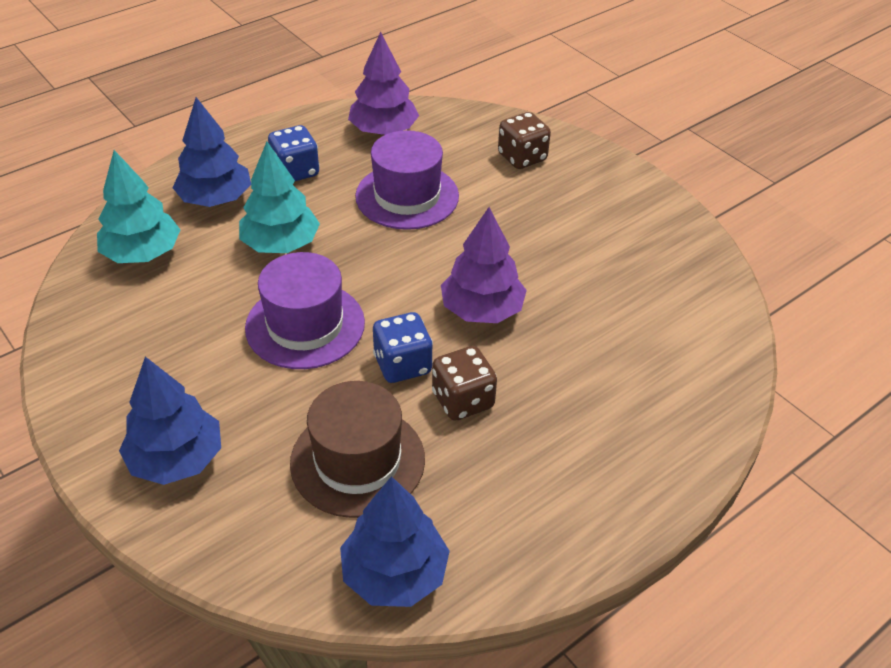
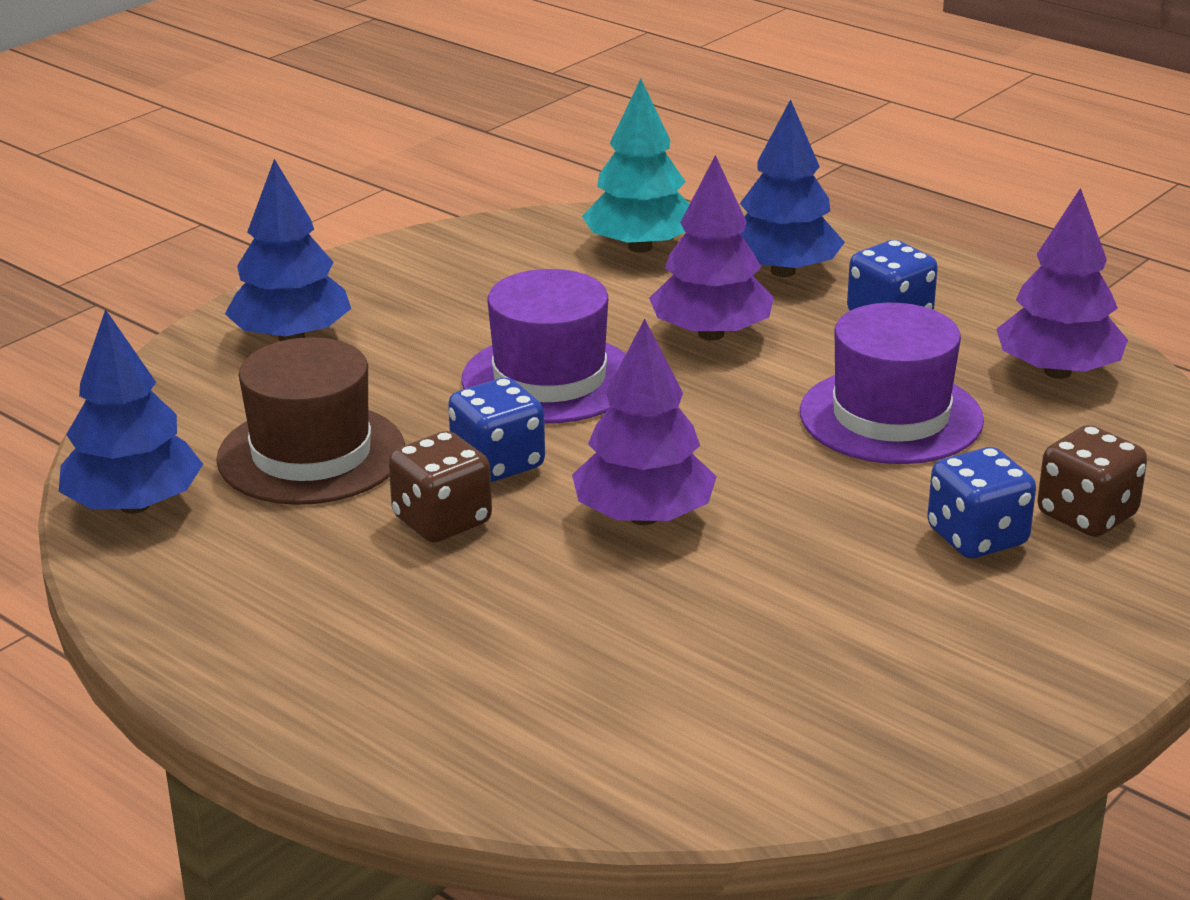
camera: 80 degrees right, 15 degrees down
(280, 244) = (711, 334): turquoise tree -> purple tree
(533, 195) = (977, 537): none -> blue dice

